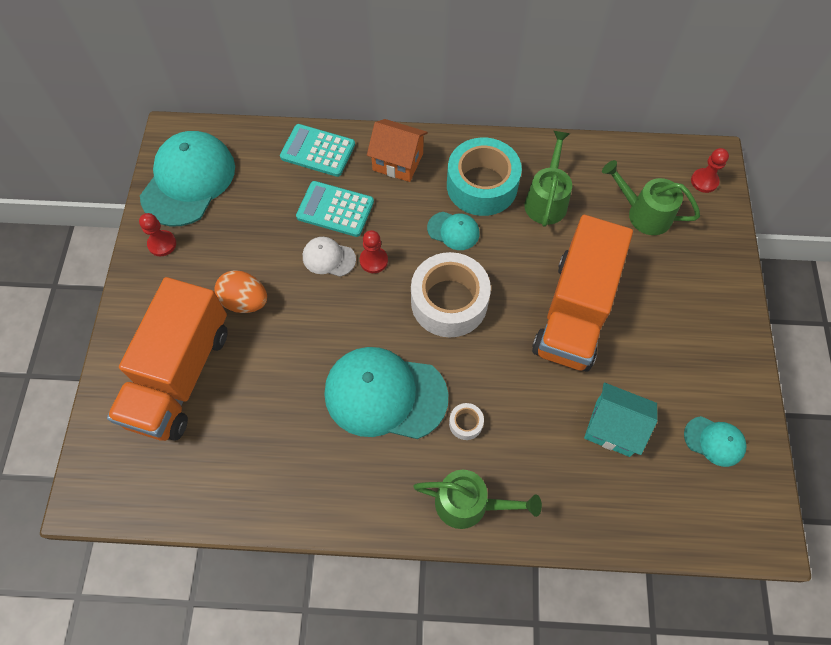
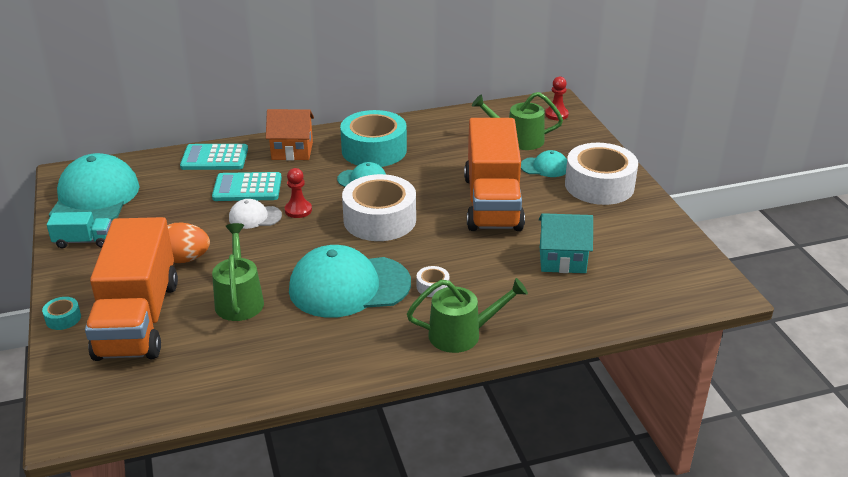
camera: 20 degrees left, 30 degrees down
(117, 351) = (63, 318): none -> turquoise tape
(162, 244) = (83, 241): red pawn -> turquoise truck
(546, 199) = (434, 147): green watering can -> green watering can (239, 299)
(702, 319) = (599, 185): none -> white tape
(714, 441) = (649, 248): turquoise cap -> turquoise cap (544, 167)

